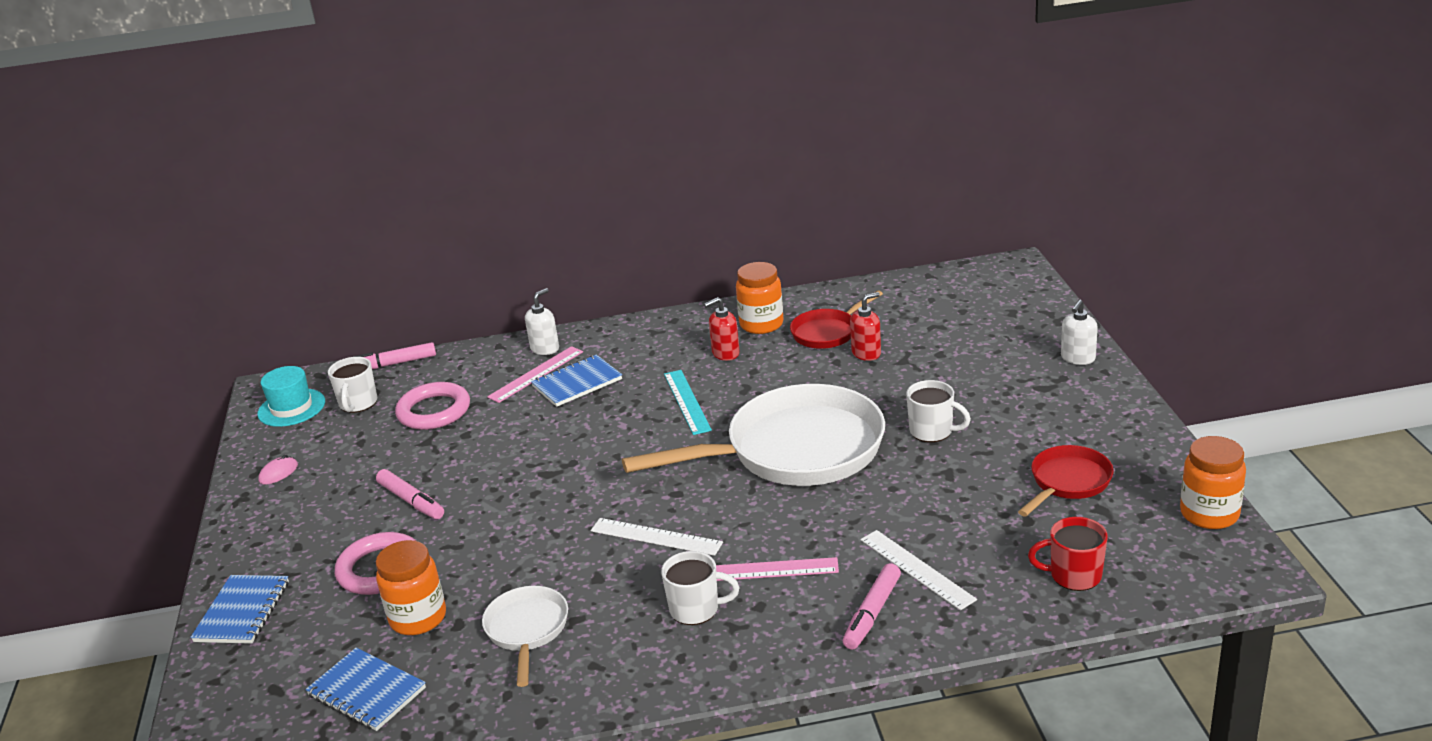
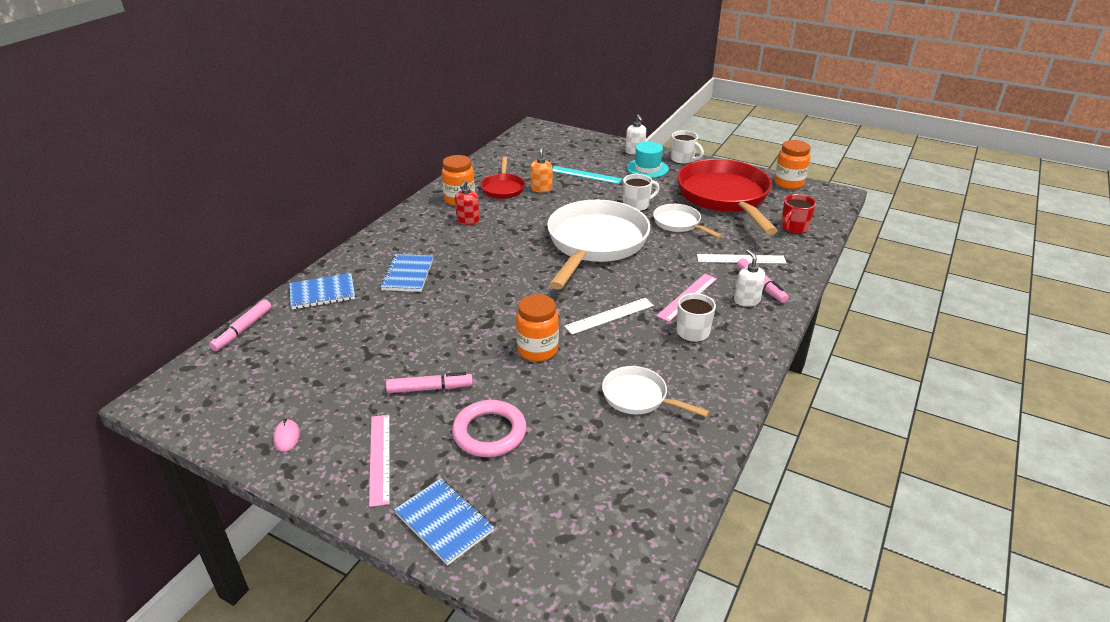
camera: 55 degrees left, 5 degrees up
(291, 408) = (206, 397): turquoise hat -> turquoise hat (647, 168)
(358, 403) = (264, 365): white mug -> white mug (683, 159)
(366, 692) = (621, 491): blue notebook -> blue notebook (322, 293)
(418, 618) = (568, 437): orange jar -> orange jar (537, 350)
(434, 411) = (337, 337): pink ring -> none
(536, 374) = (369, 283): pink ruler -> pink ruler (380, 458)
(545, 348) = (346, 269): white soap dispenser -> white soap dispenser (746, 300)
(687, 401) = (494, 251): turquoise ruler -> turquoise ruler (585, 175)
(866, 353) = (541, 189): red soap dispenser -> orange soap dispenser
(935, 482) = (679, 223): none -> white pan
(1068, 482) = (725, 197): red pan -> red pan, size x2.07

